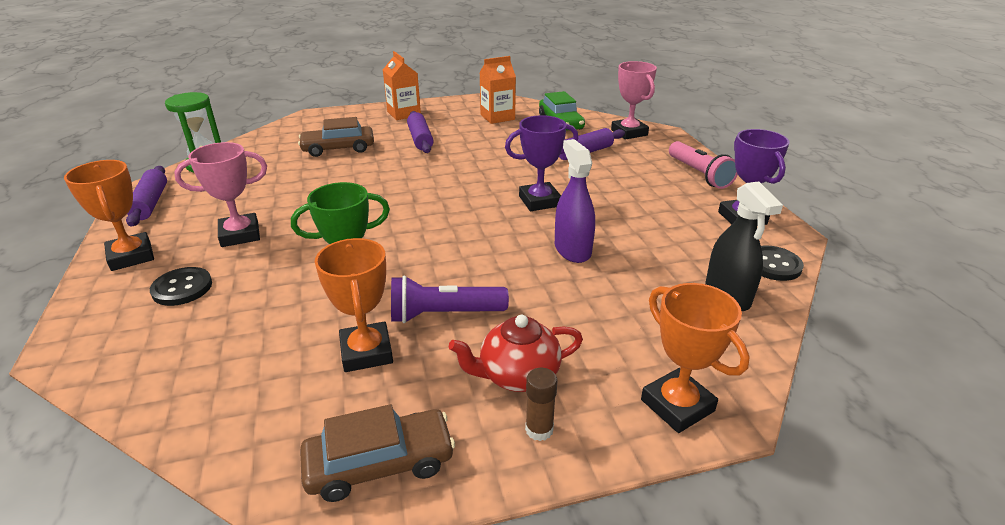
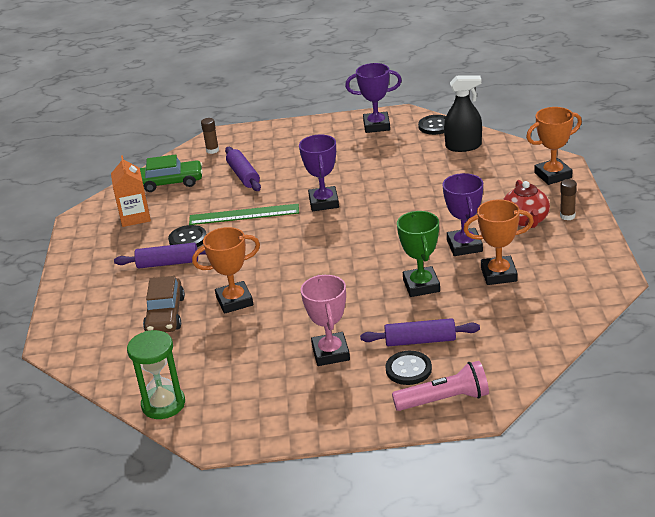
camera: 75 degrees left, 0 degrees up
(131, 256) = (350, 411): orange trophy -> orange trophy (234, 301)
(150, 203) = (246, 425): purple rolling pin -> purple rolling pin (420, 341)
(380, 464) = (589, 264): brown car -> none
(404, 113) = (88, 276): orange carton -> none
(444, 314) = (464, 246): purple flashlight -> purple trophy
(460, 142) = (188, 239): none -> black button
(507, 161) = (244, 214): none -> green ruler
(572, 250) = (399, 193): purple spray bottle -> none
(629, 132) = (212, 150): pink trophy -> brown glue stick
(699, 174) = (306, 131): pink flashlight -> pink flashlight (444, 400)

